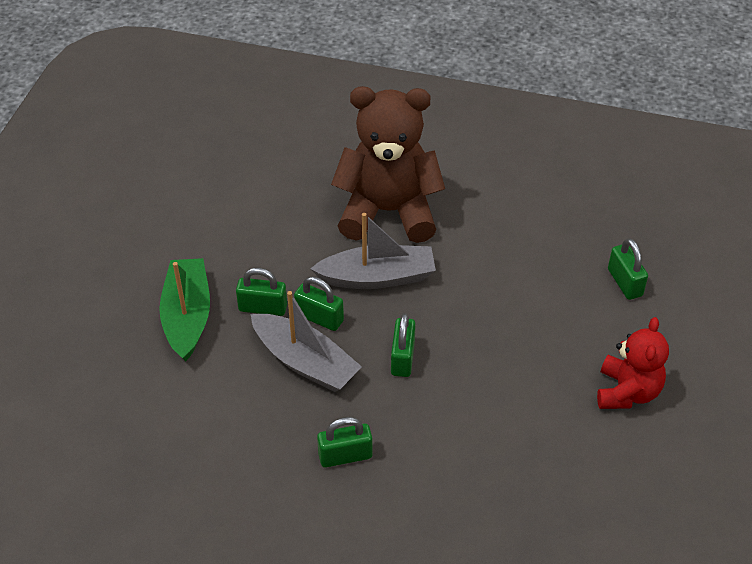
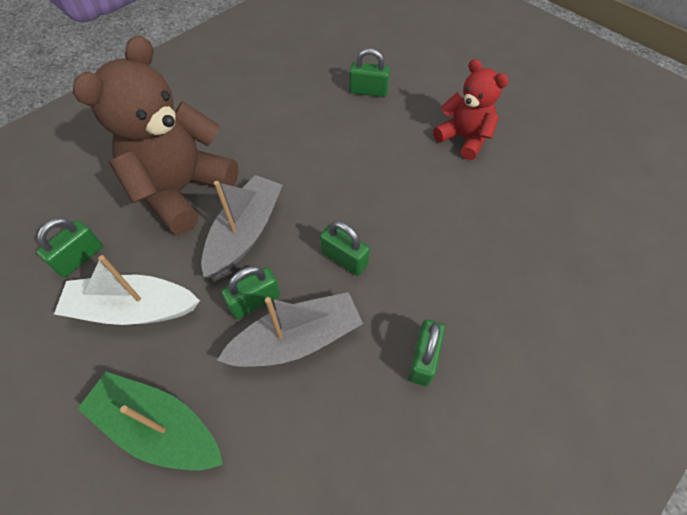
camera: 60 degrees left, 10 degrees up
(262, 248) = (133, 309): none -> white boat
(263, 308) = (205, 345): green padlock -> green padlock (80, 258)

